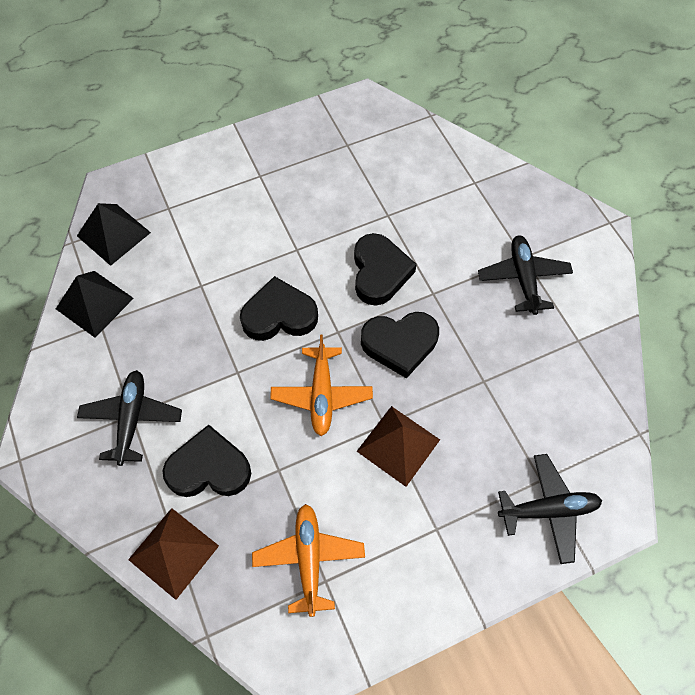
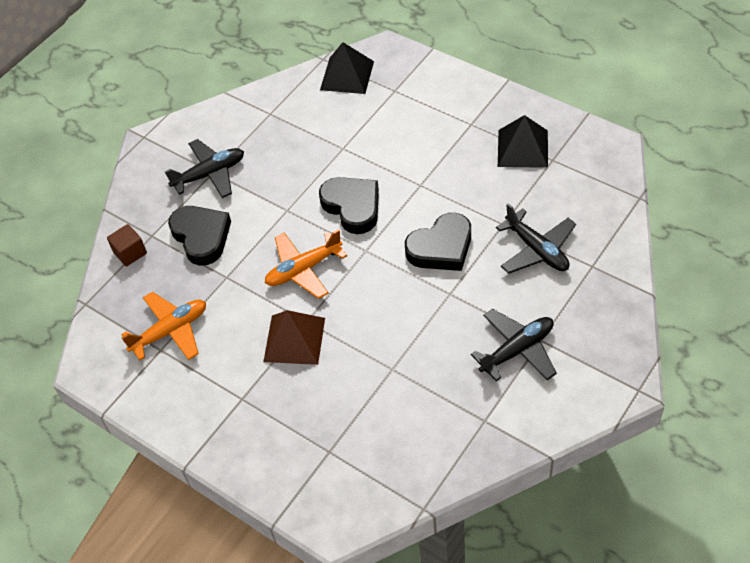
camera: 65 degrees right, 10 degrees down
(94, 303) = (283, 101): black pyramid -> black pyramid (522, 148)
(173, 552) = (130, 253): brown pyramid -> brown cube
(400, 344) = (384, 295): black heart -> none
(548, 510) = (305, 468): black plane -> black plane (537, 250)

